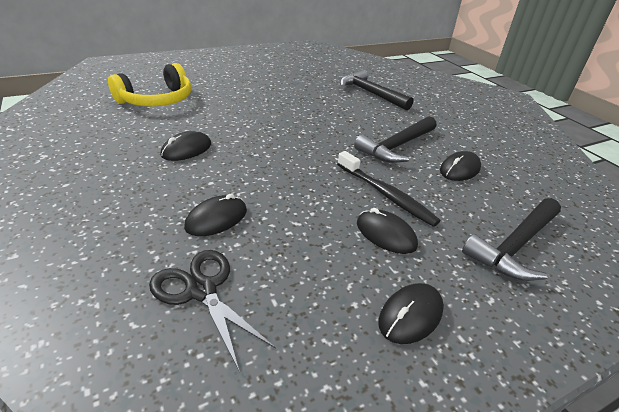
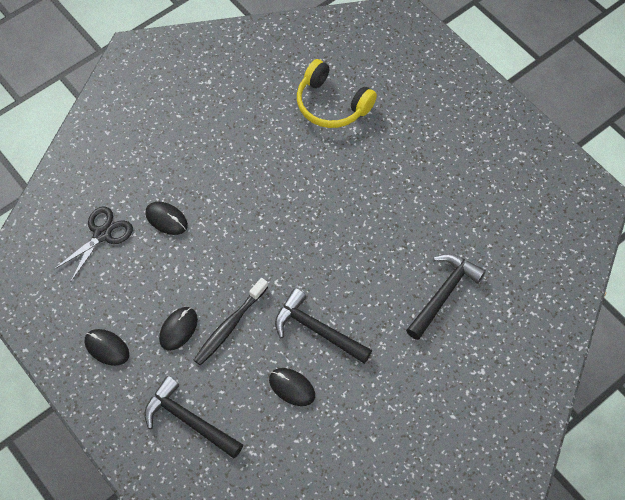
camera: 80 degrees right, 25 degrees up
(186, 150) = (249, 166): black mouse -> none

